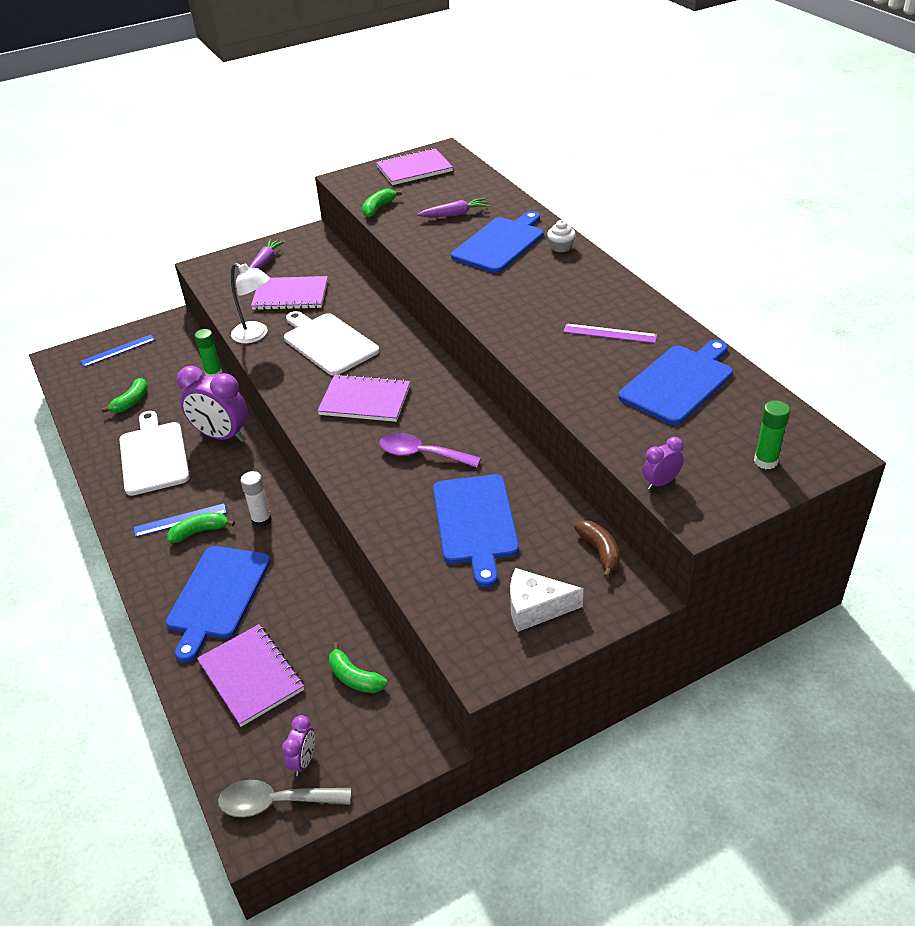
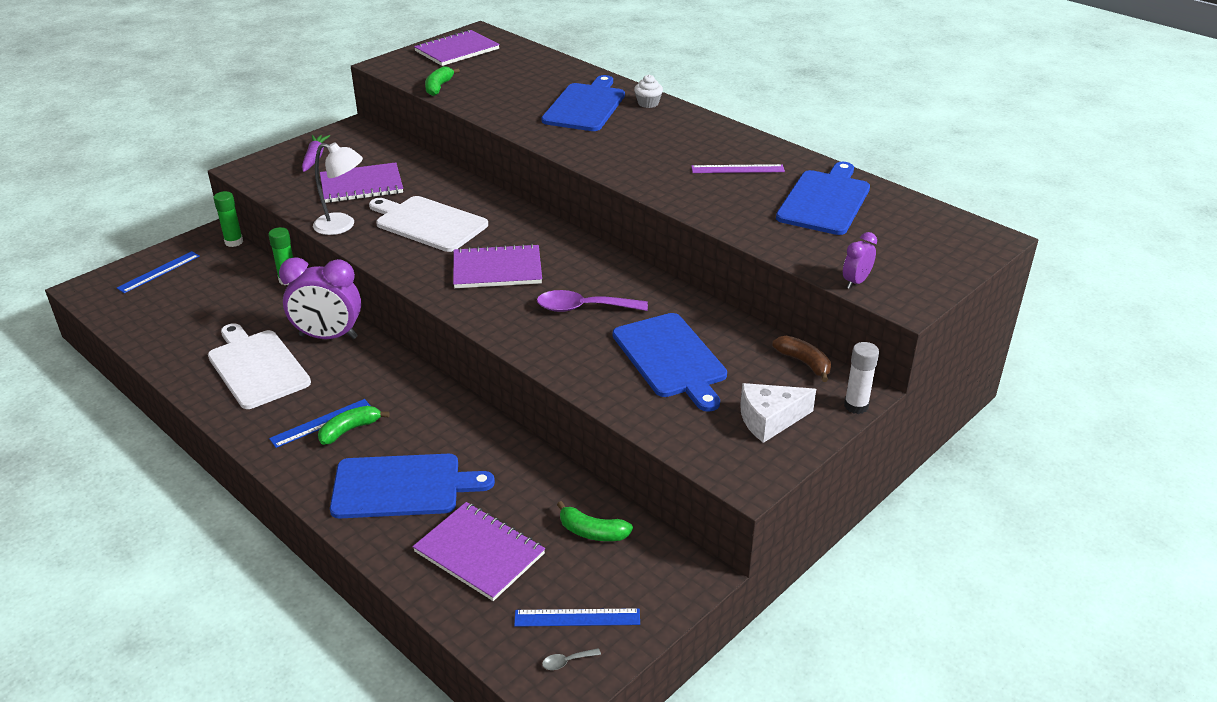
camera: 20 degrees left, 5 degrees down
(131, 402) = (202, 319): green banana -> none
(217, 596) = (402, 486): blue cutting board -> blue cutting board turned 90 degrees counterclockwise
(261, 520) = (415, 408): white glue stick -> white glue stick (856, 406)
(275, 802) = (566, 662): grey spoon -> grey spoon, size x0.42
(303, 761) = (577, 618): purple clock -> blue ruler
(455, 214) = (523, 86): purple carrot -> none
(765, 461) = (938, 252): green glue stick -> green glue stick (234, 242)

